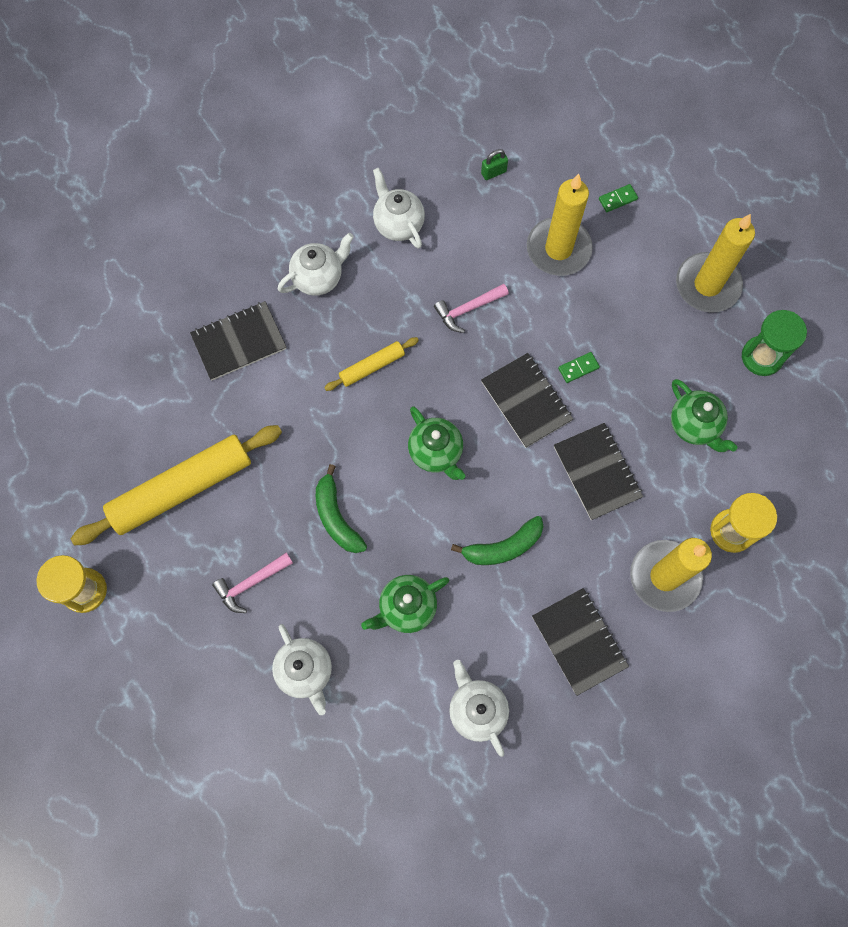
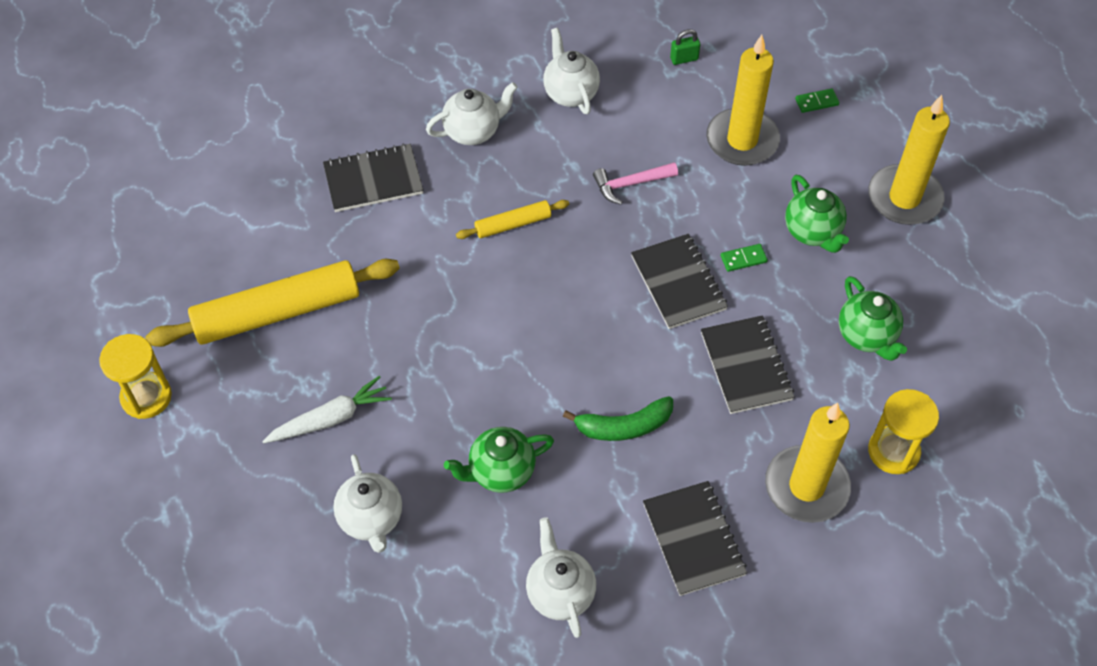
camera: 10 degrees right, 15 degrees down
(250, 583) = (330, 418): pink hammer -> white carrot
(336, 517) = (441, 366): green banana -> none
(436, 453) = (567, 319): green teapot -> green teapot (812, 232)
(762, 357) = (956, 278): green hourglass -> none

